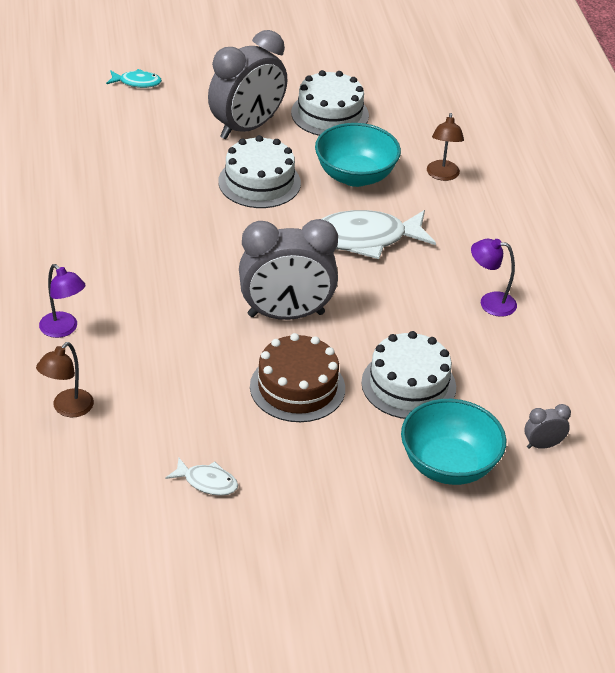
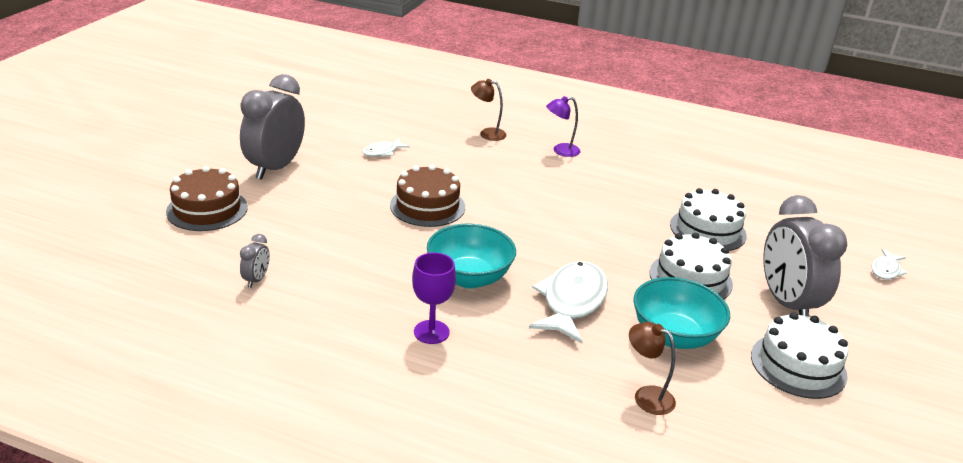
camera: 120 degrees right, 10 degrees down
(67, 409) = (487, 133): brown lamp -> brown lamp turned 45 degrees counterclockwise
(137, 82) = (886, 270): turquoise fish -> white fish
(286, 314) = (506, 229): grey clock -> grey clock (276, 168)
(408, 385) = (382, 249): white cake -> white cake (707, 230)
(449, 465) = (292, 232): turquoise bowl -> turquoise bowl (469, 277)
(480, 561) = (207, 209): none -> brown cake
(490, 303) = (431, 332): purple lamp -> purple goblet

